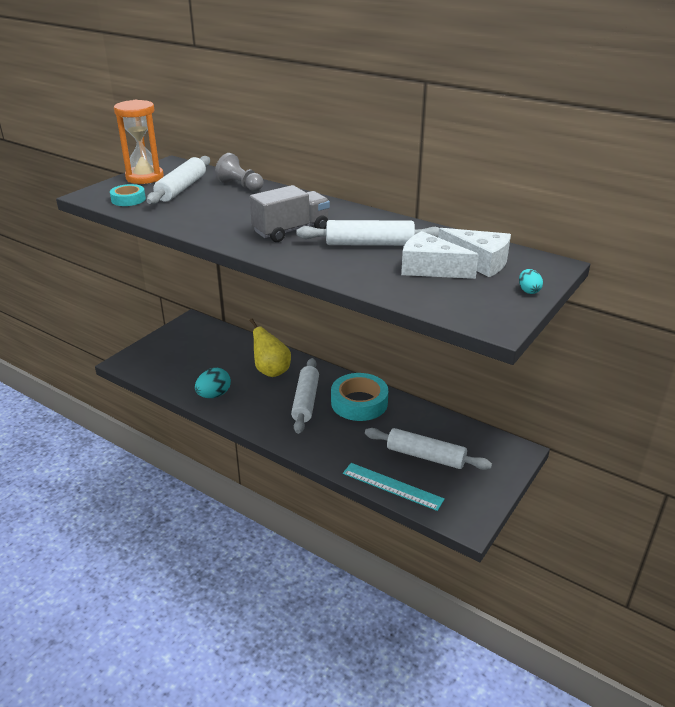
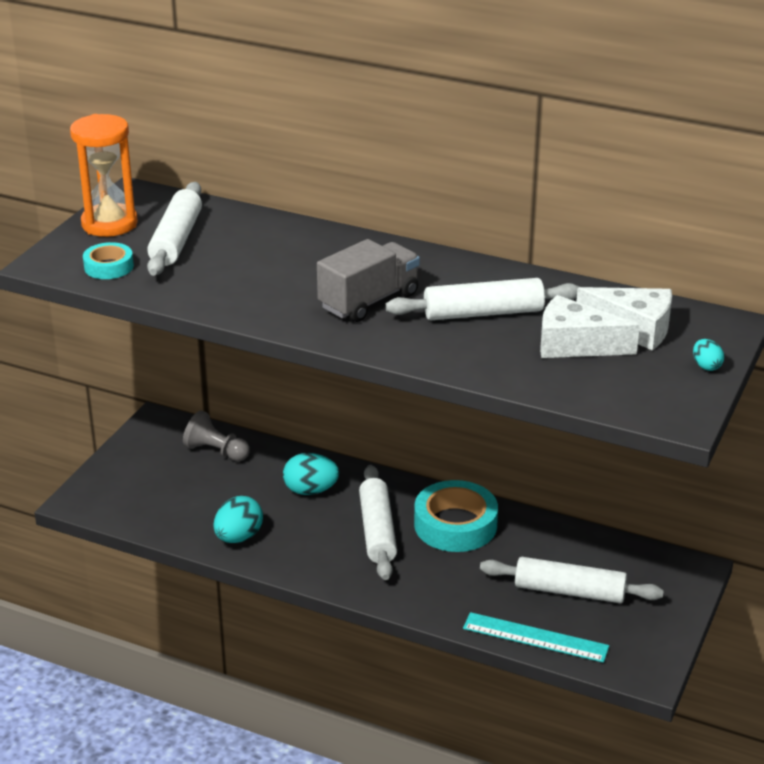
camera: 10 degrees left, 0 degrees up
(240, 186) = (260, 227): grey pawn -> grey pawn (216, 451)
(271, 371) = (310, 490): yellow pear -> turquoise egg

